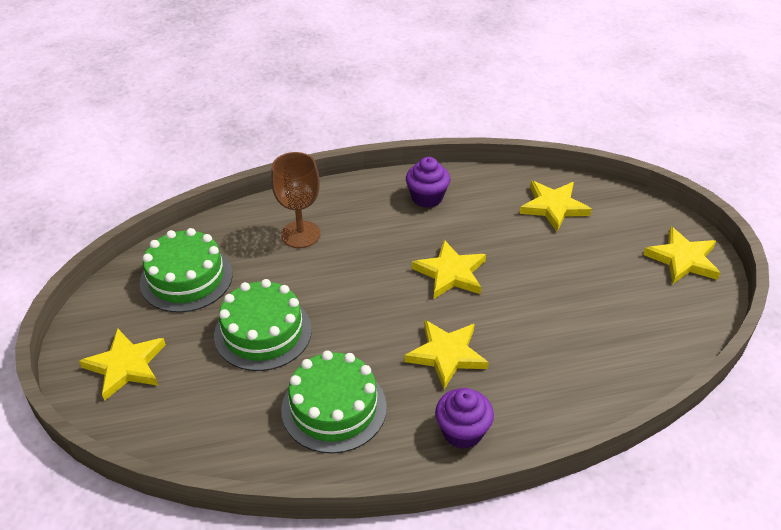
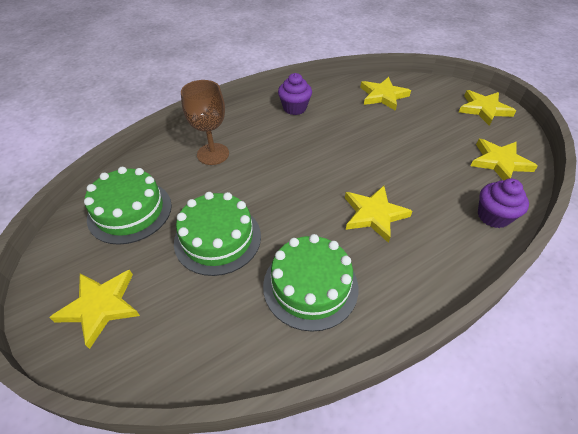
camera: 20 degrees left, 5 degrees up
(451, 273) = (341, 154): yellow star -> yellow star (499, 162)
(462, 432) = (423, 273): purple cupcake -> purple cupcake (493, 216)

